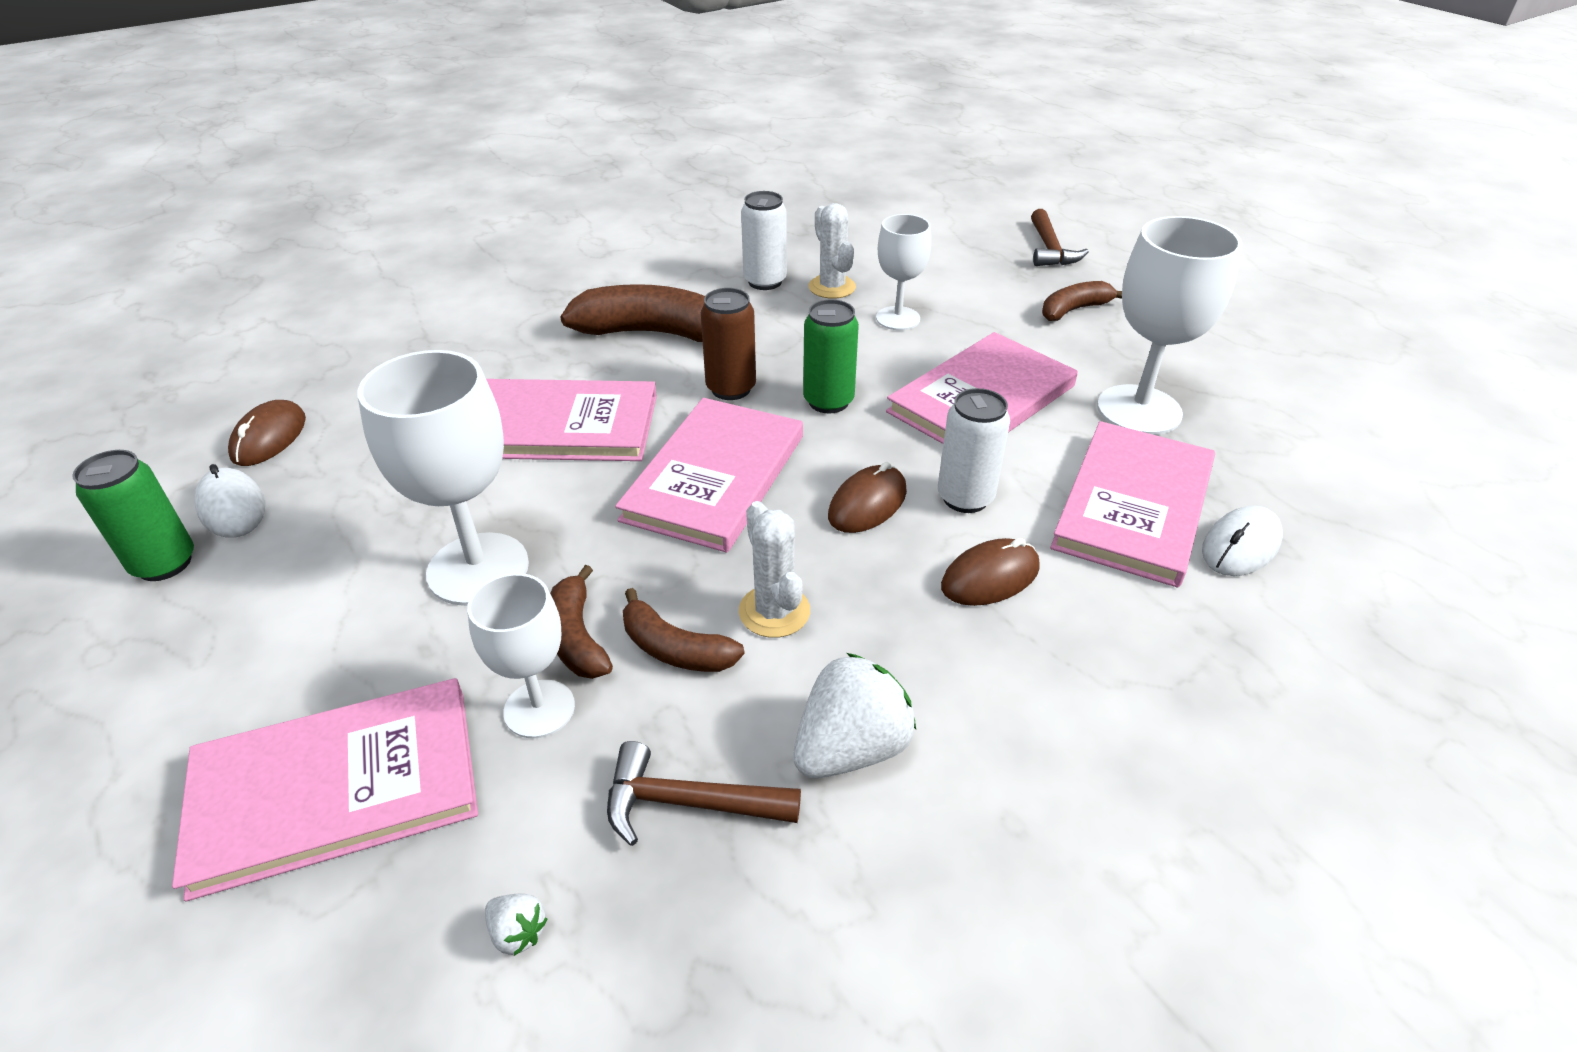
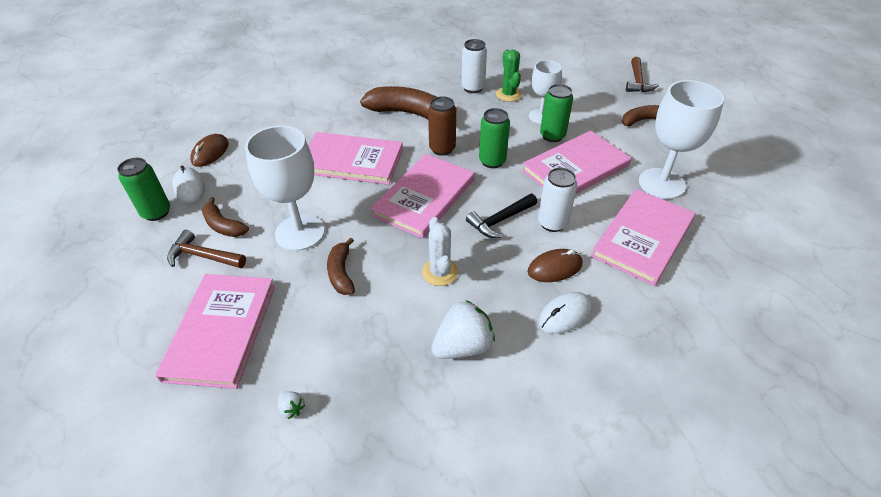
camera: 10 degrees right, 5 degrees up
(336, 788) = (221, 331): pink book -> pink book turned 75 degrees counterclockwise
(539, 709) = (318, 306): white goblet -> none
(675, 649) = (387, 285): brown banana -> brown banana (223, 226)
(687, 803) = (379, 361): brown hammer -> brown hammer (203, 256)
(832, 287) = (508, 94): white cactus -> green cactus
(867, 504) = (500, 220): brown mouse -> black hammer
(926, 349) = (552, 136): none -> green can
(1240, 546) = (696, 267): white mouse -> white mouse (565, 314)

